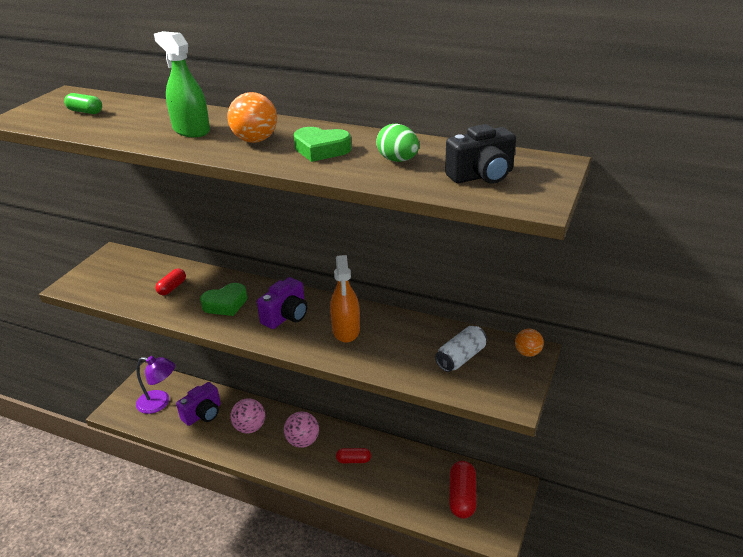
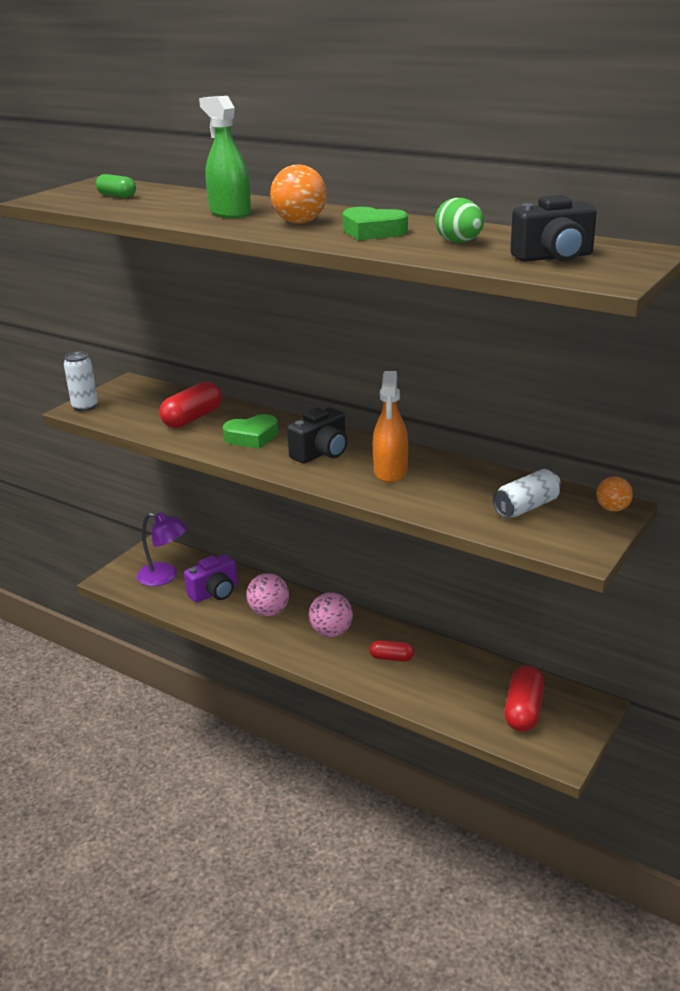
camera: 10 degrees right, 5 degrees down
(76, 283) = (85, 406): none -> white can
(172, 288) = (192, 418): red capsule -> red capsule, size x1.69
(286, 316) = (321, 453): purple camera -> black camera

